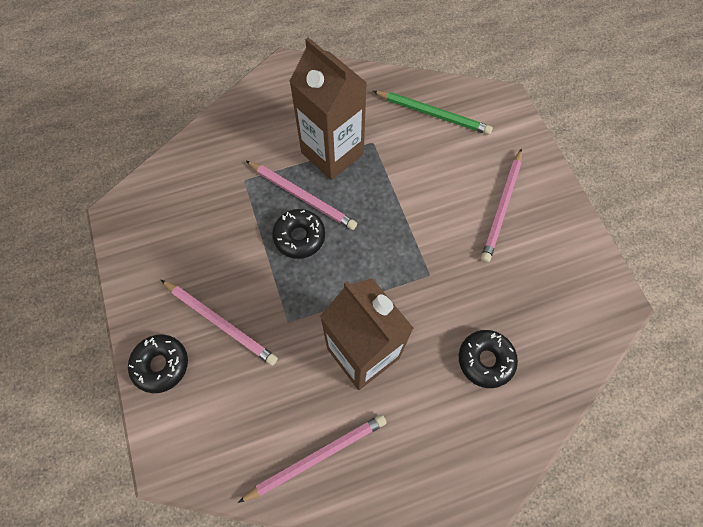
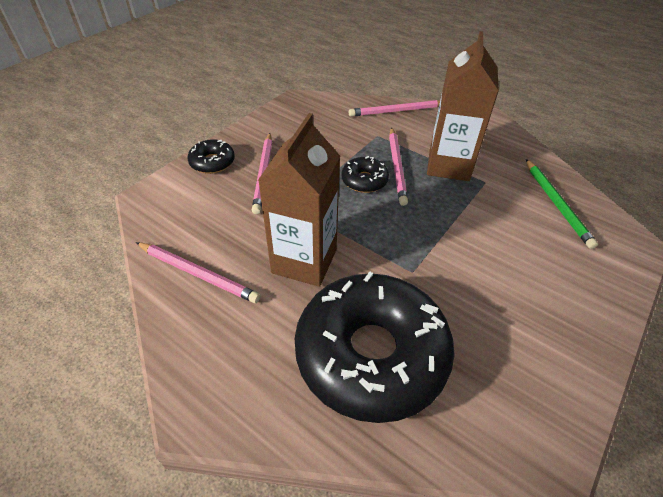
camera: 55 degrees right, 20 degrees down
(485, 360) = (371, 354): black donut -> black donut, size x2.31
(502, 207) = (533, 293): pink pencil -> pink pencil (397, 111)

